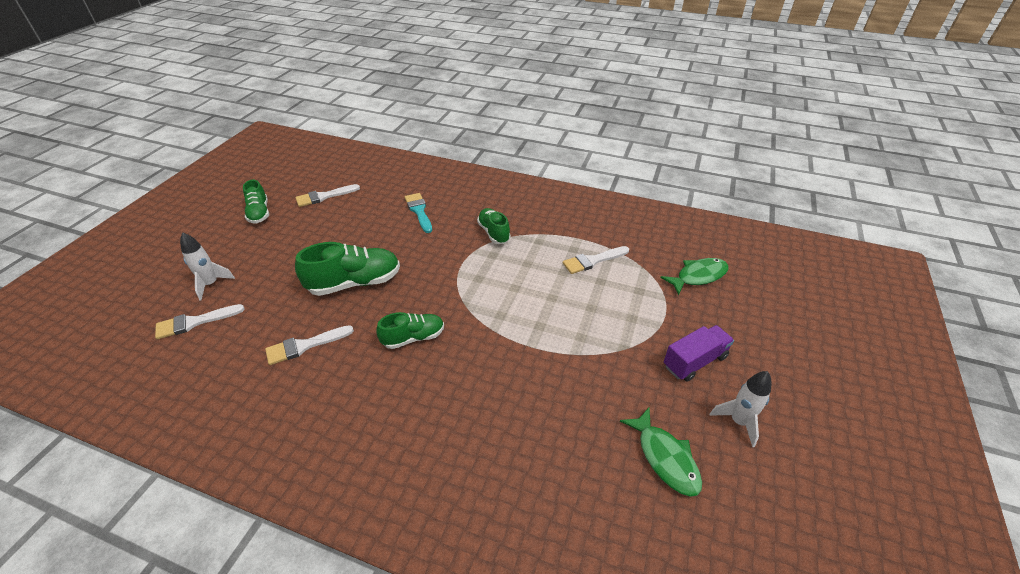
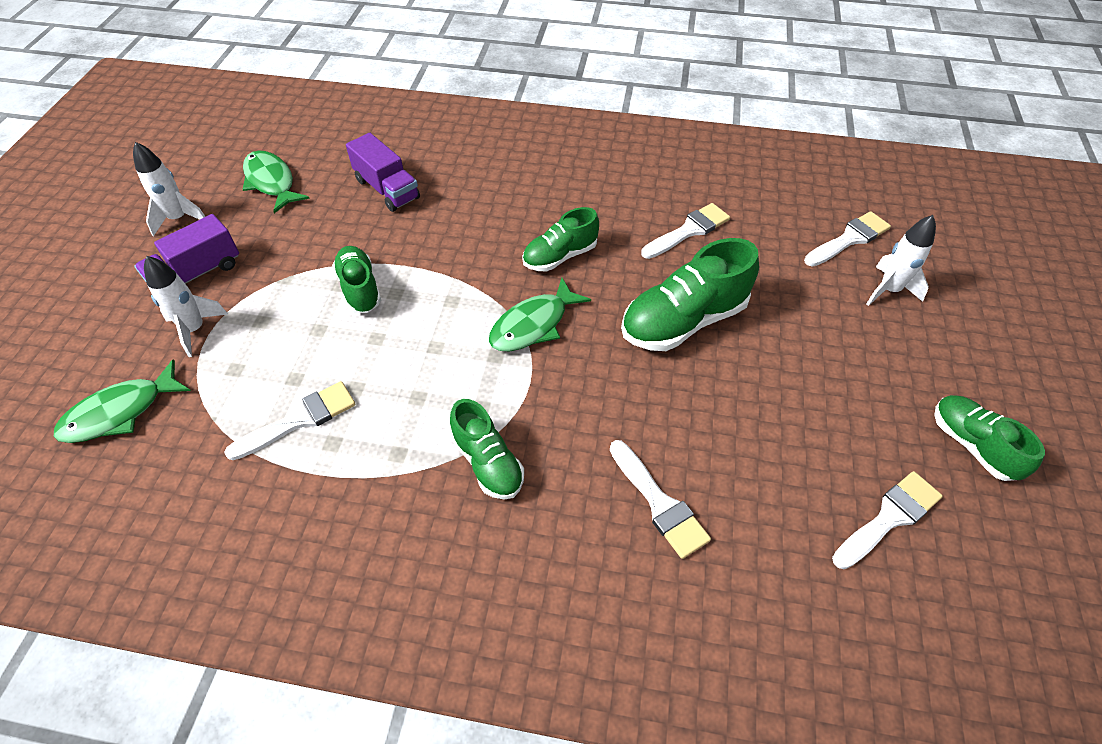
camera: 170 degrees right, 10 degrees up
(419, 211) = (659, 503): turquoise brush -> white brush
(450, 293) = (533, 325): none -> green fish
(547, 429) = (387, 189): none -> purple truck
(565, 332) = (360, 288): none -> green shoe
(676, 318) = (195, 330): none -> white rocket

